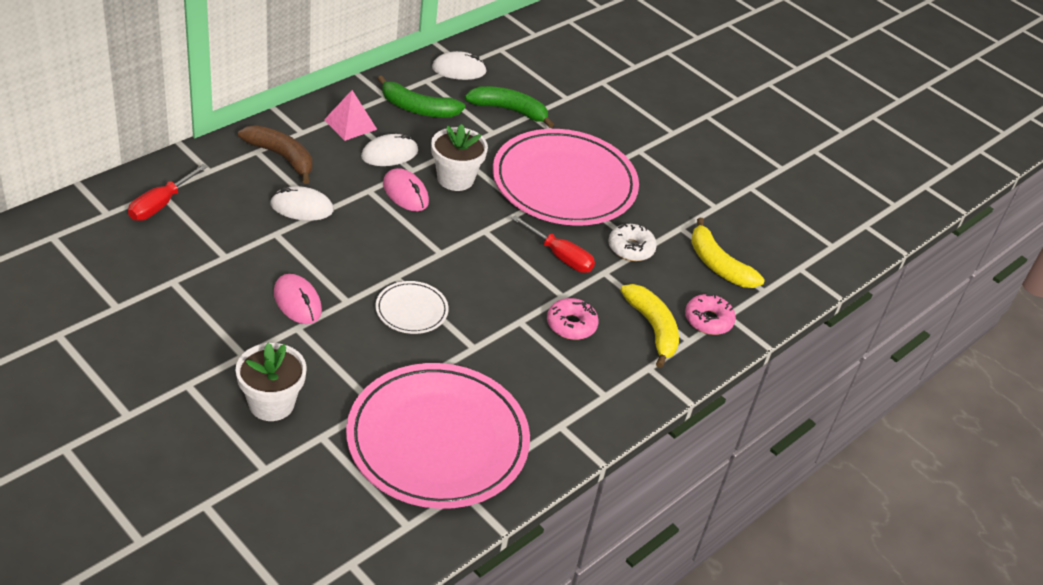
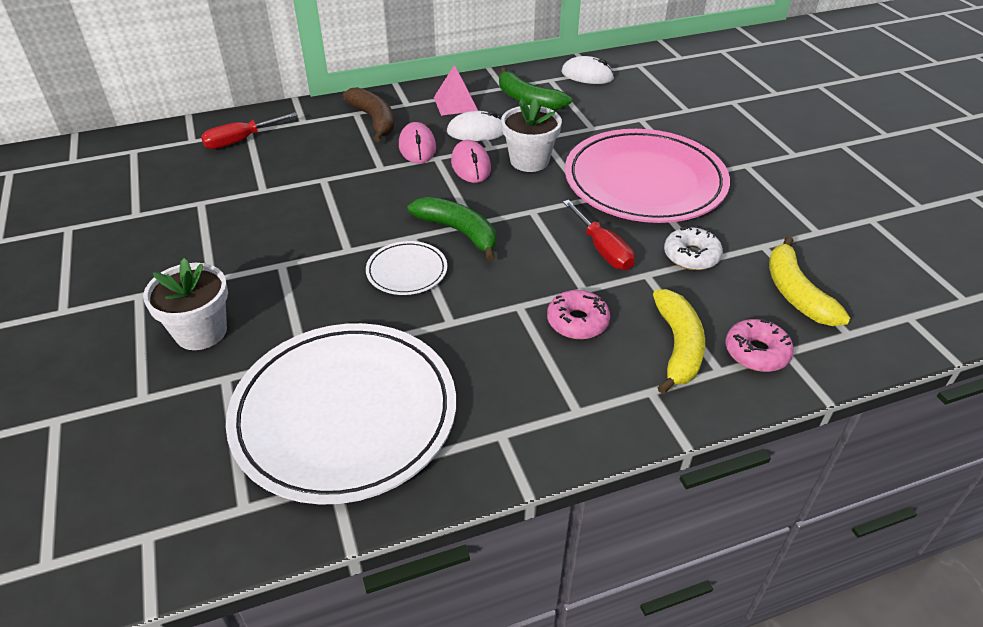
camera: 30 degrees right, 0 degrees up
(297, 302) = (298, 241): pink mouse -> pink mouse (417, 147)
(301, 207) = (363, 162): white mouse -> none
(437, 440) = (345, 414): pink plate -> white plate
(509, 110) = (619, 112): green banana -> green banana (458, 232)

